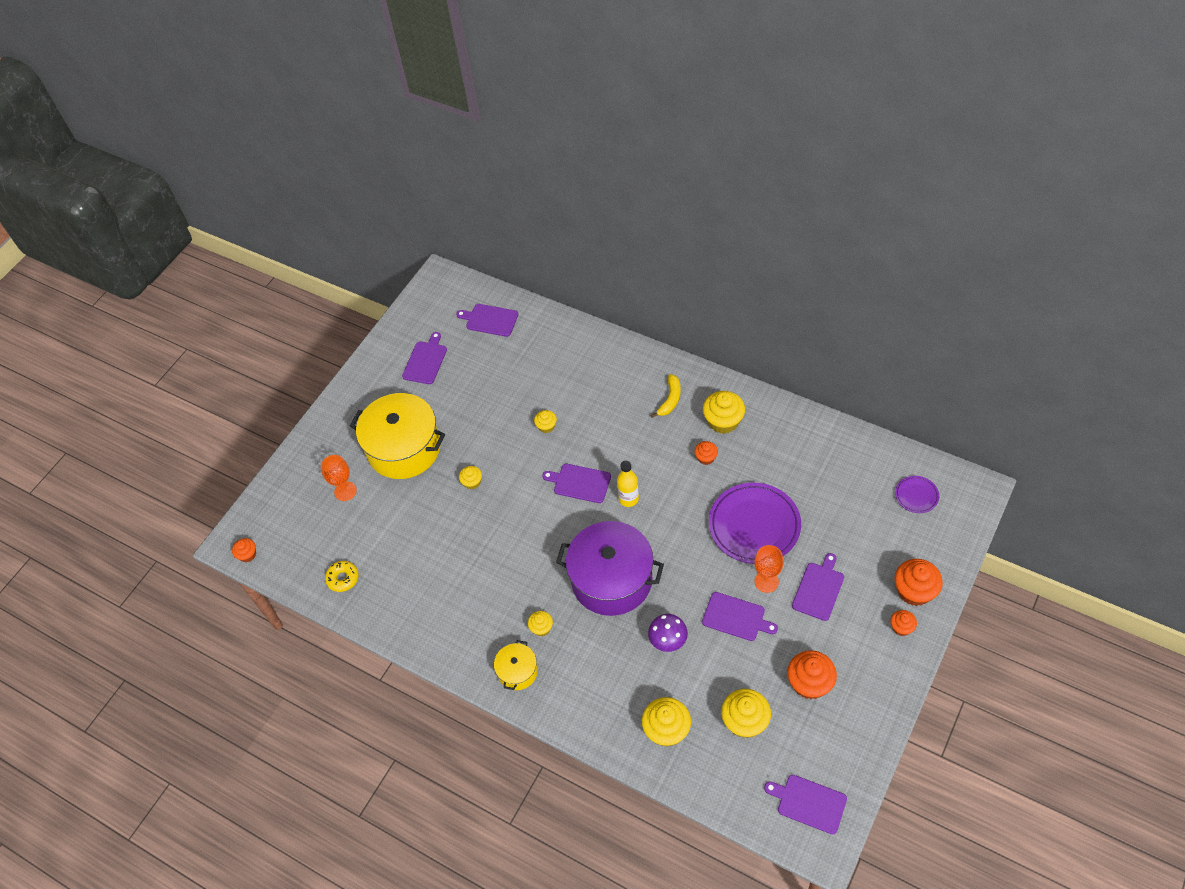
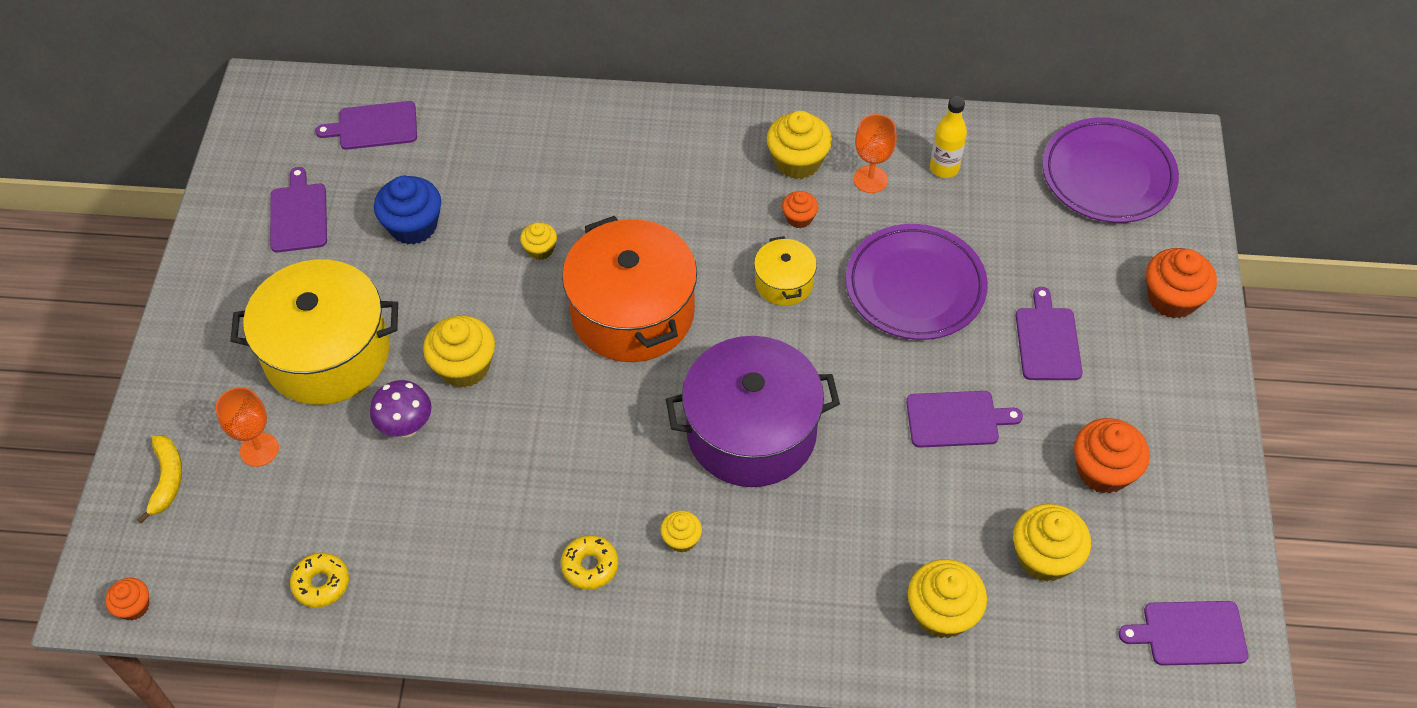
camera: 30 degrees left, 0 degrees up
(472, 482) = (464, 367): yellow cupcake -> yellow cupcake, size x1.83
(483, 388) = (413, 226): none -> blue cupcake
(484, 624) = (590, 566): none -> yellow donut
(517, 671) = (677, 616): yellow pot -> yellow pot (784, 282)
(580, 483) = (633, 312): purple cutting board -> orange pot
(628, 499) = (717, 310): yellow bottle -> yellow bottle (944, 168)
(668, 642) = (879, 489): purple mushroom -> purple mushroom (406, 427)
(670, 400) = (706, 156): yellow banana -> yellow banana (167, 480)
(766, 581) = (972, 356): orange goblet -> orange goblet (870, 179)
(901, 627) = (1181, 352): orange cupcake -> none
(916, 496) = (1108, 175): purple plate -> purple plate, size x2.12

